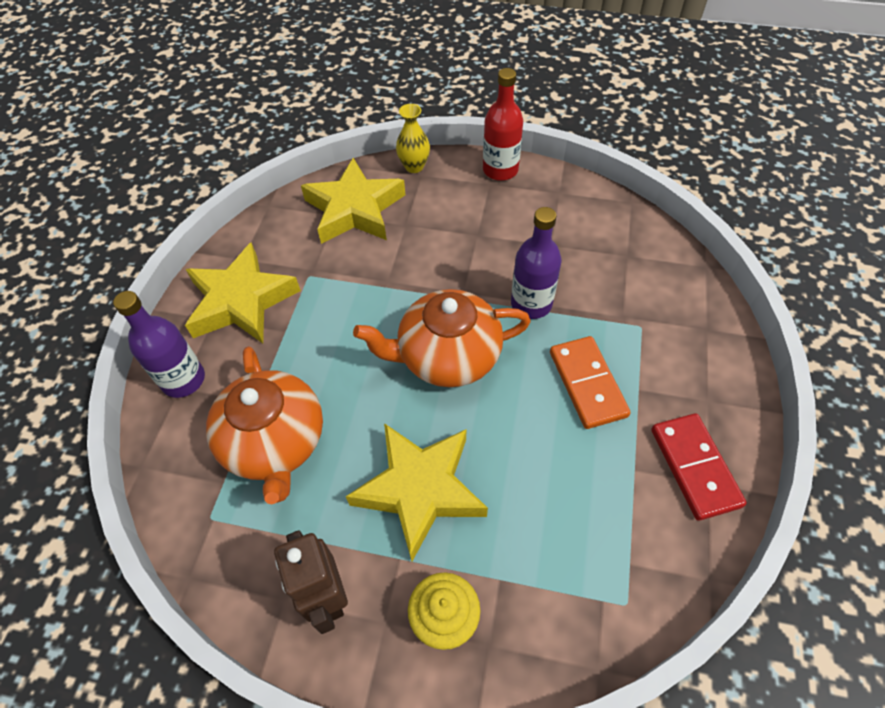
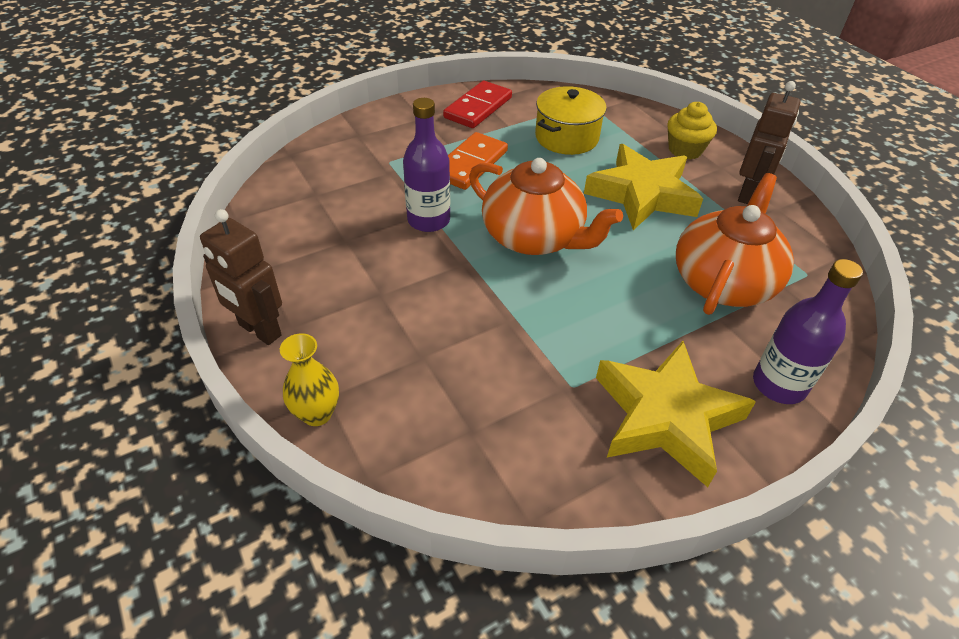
camera: 135 degrees left, 10 degrees down
(355, 209) = (444, 419): yellow star -> none
(500, 170) = (259, 330): red bottle -> brown robot
(567, 508) = (566, 137): none -> yellow pot

